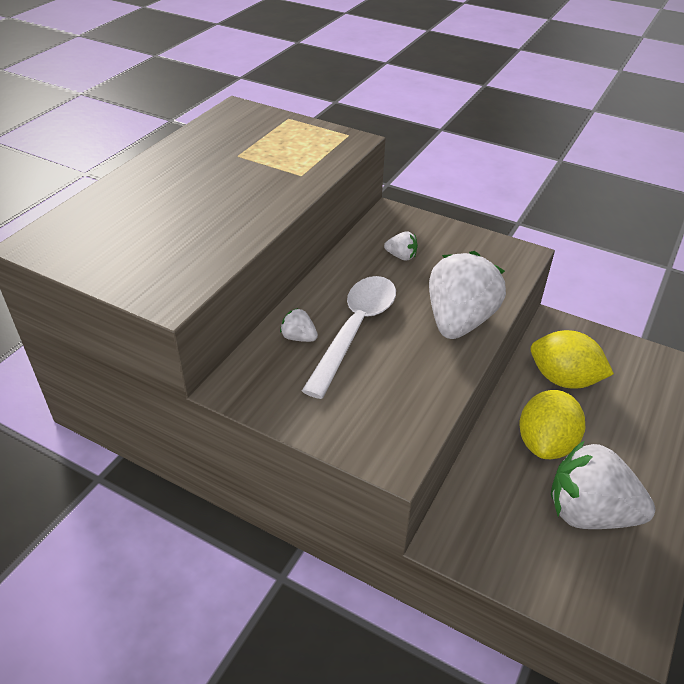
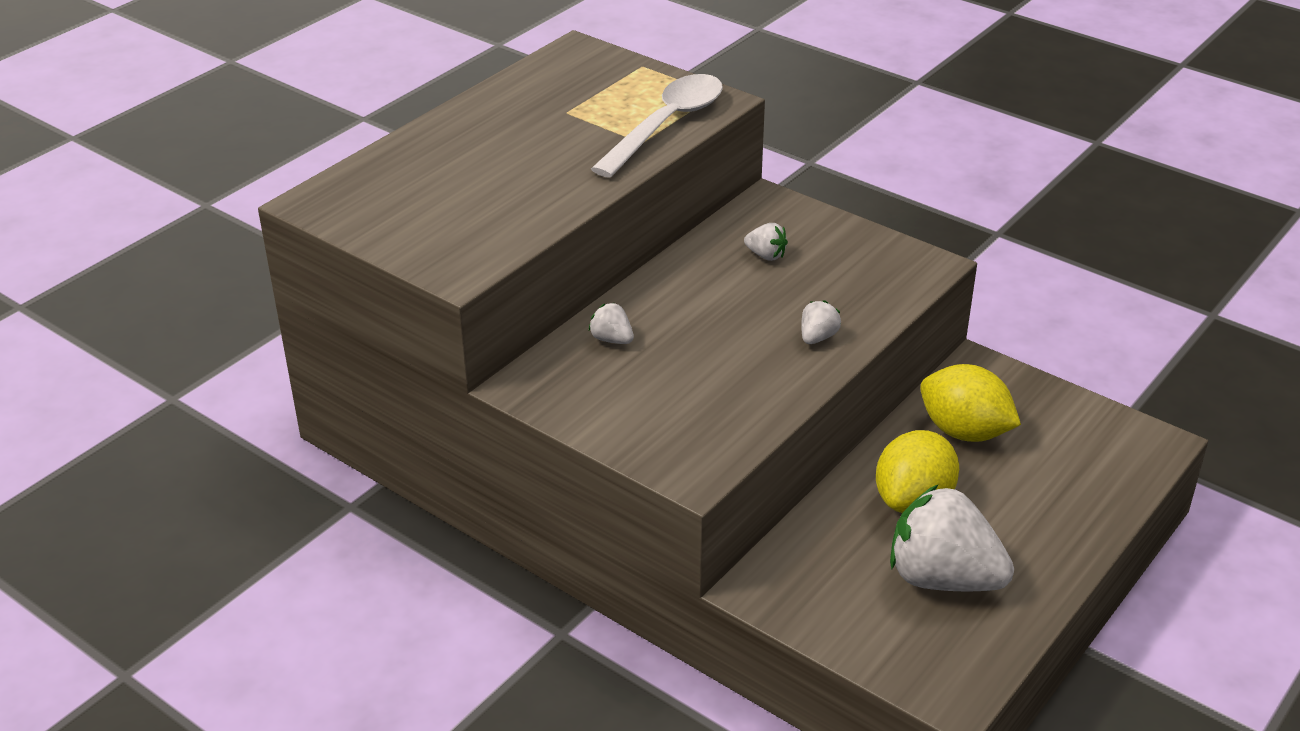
camera: 10 degrees right, 5 degrees down
(355, 329) = (684, 336): white spoon -> white spoon (667, 125)
(459, 321) = (818, 337): white strawberry -> white strawberry, size x0.42

